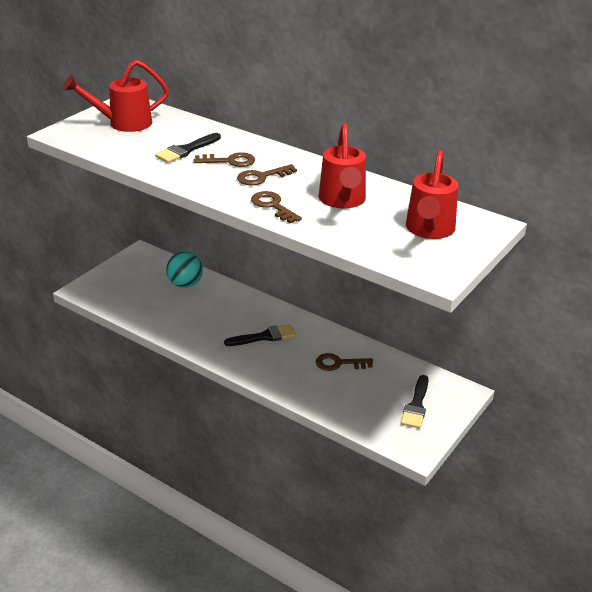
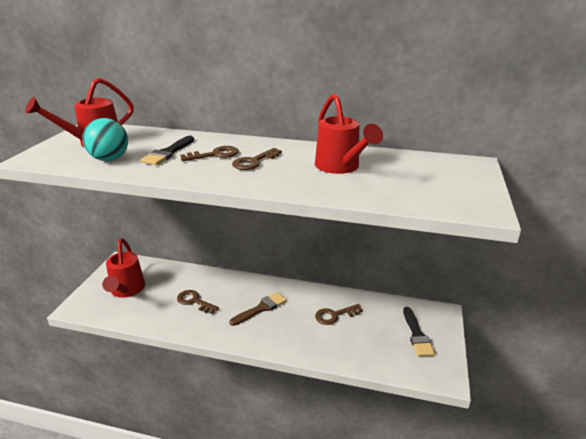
camera: 20 degrees left, 5 degrees down
(185, 284) = (171, 279): turquoise ball -> turquoise ball (110, 159)
(264, 337) = (261, 308): black brush -> brown brush
(273, 206) = (283, 182): brown key -> brown key (194, 301)
(429, 230) = (434, 176): red watering can -> red watering can (126, 290)

